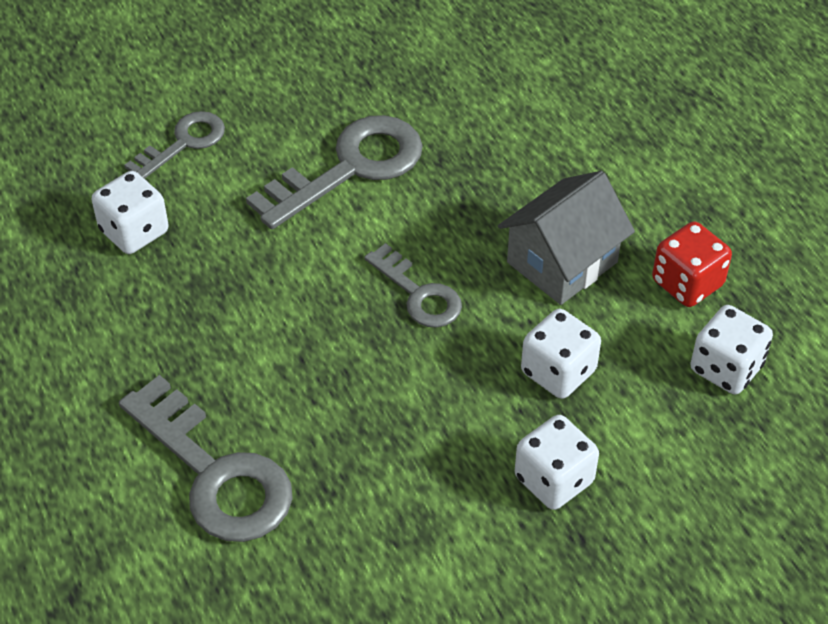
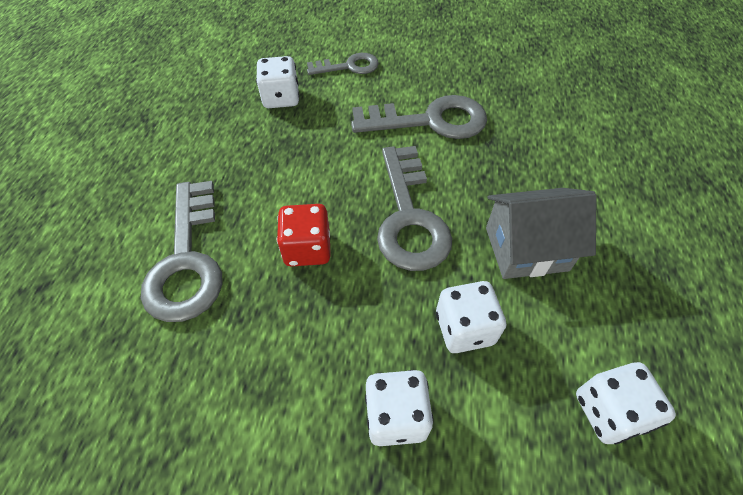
camera: 35 degrees right, 5 degrees up
(418, 294) = (409, 217): grey key -> grey key, size x1.70
(687, 283) = (618, 318): red dice -> red dice (307, 249)

